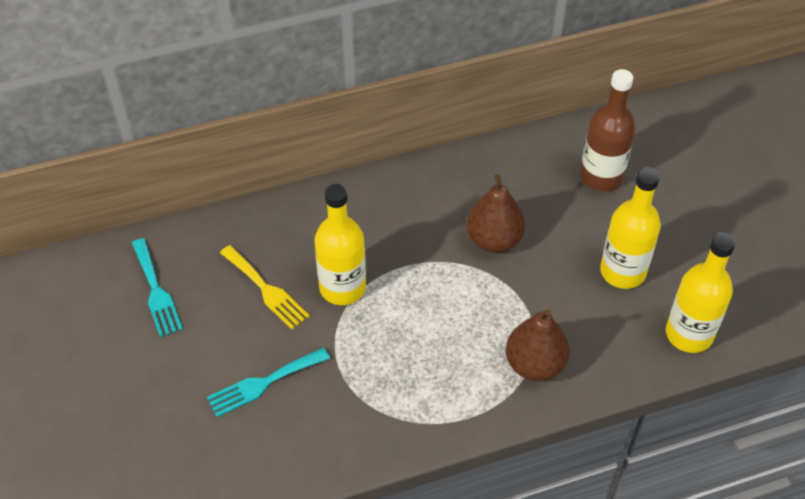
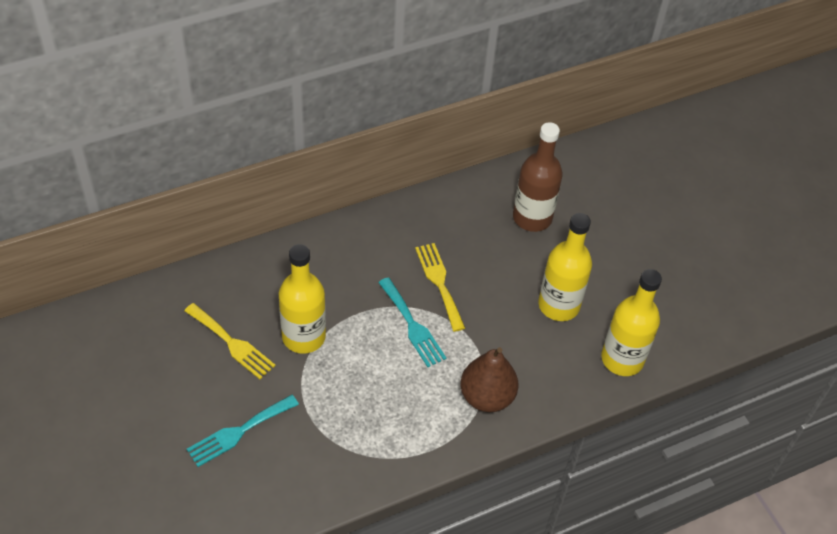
camera: 10 degrees left, 0 degrees up
(156, 291) = (127, 351): turquoise fork -> turquoise fork (412, 325)
(494, 240) = (439, 283): brown pear -> yellow fork

